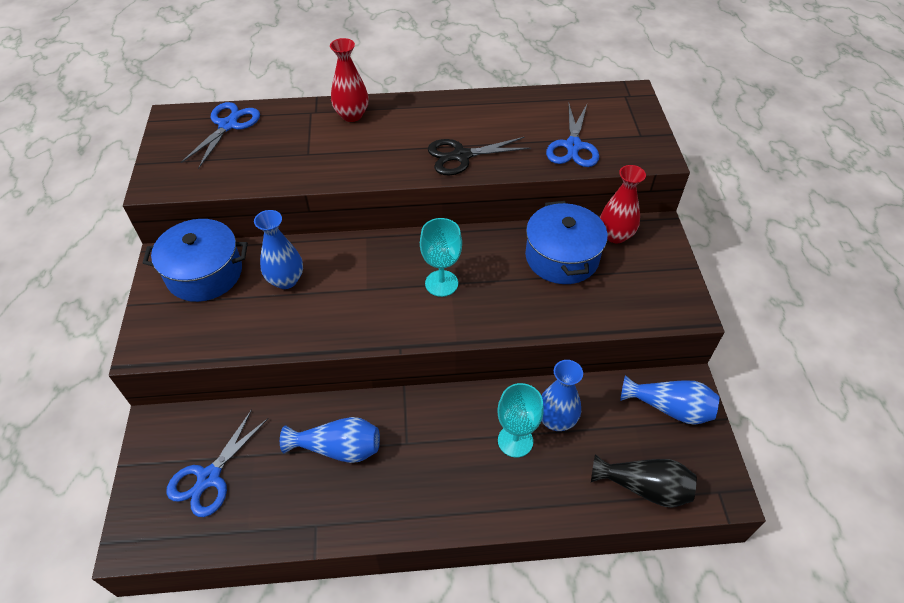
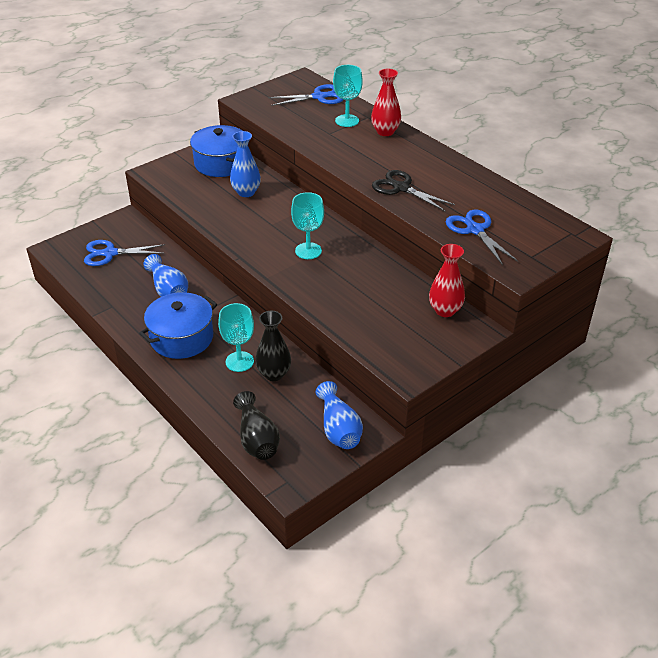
camera: 55 degrees right, 10 degrees down
(299, 129) = (347, 121): none -> turquoise goblet
(556, 420) = (274, 374): blue vase -> black vase
(562, 257) = (392, 293): blue pot -> blue pot (181, 338)
(573, 146) = (475, 230): blue scissors -> blue scissors turned 90 degrees clockwise

